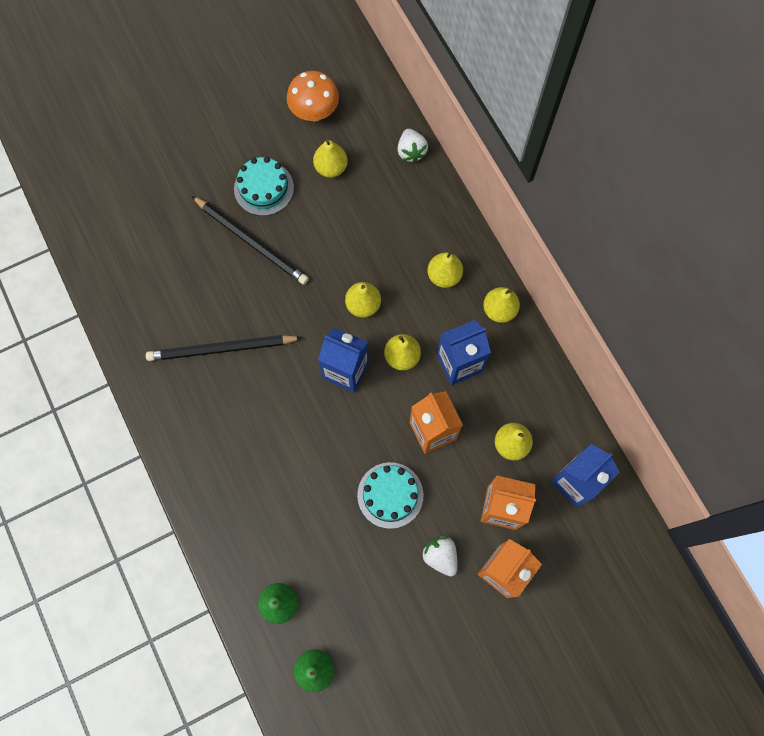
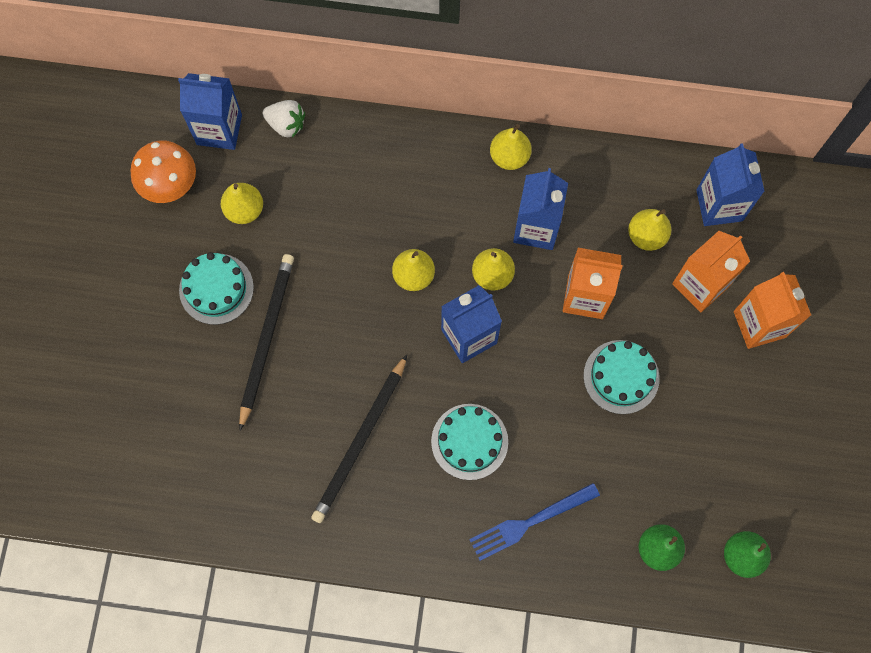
camera: 55 degrees left, 0 degrees up
(240, 499) = (530, 522): none -> blue fork
(252, 242) = (266, 338): black pencil -> black pencil turned 60 degrees counterclockwise
(270, 421) = (469, 441): none -> turquoise cake
(376, 114) = (219, 129): none -> blue carton
(440, 556) = (709, 370): white strawberry -> none
(444, 276) = (439, 182): yellow pear -> none

